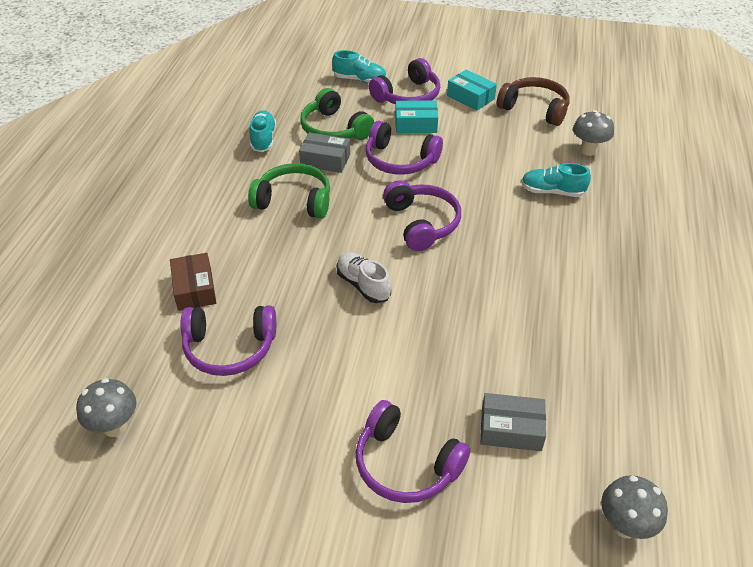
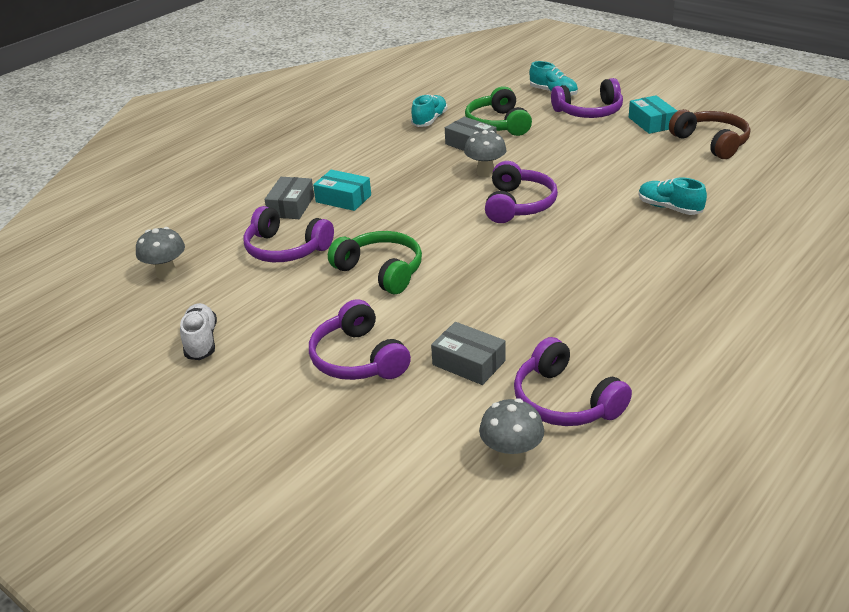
camera: 30 degrees right, 10 degrees down
(194, 289) = (291, 206): brown box -> grey box
(294, 201) = (419, 166): green headphones -> green headphones (381, 271)
(363, 285) = (427, 235): white shoe -> white shoe (201, 341)
(400, 160) = (538, 157): purple headphones -> purple headphones (565, 401)
(416, 124) = (577, 133): turquoise box -> turquoise box (343, 199)
(588, 150) = (740, 184): grey mushroom -> grey mushroom (485, 172)

